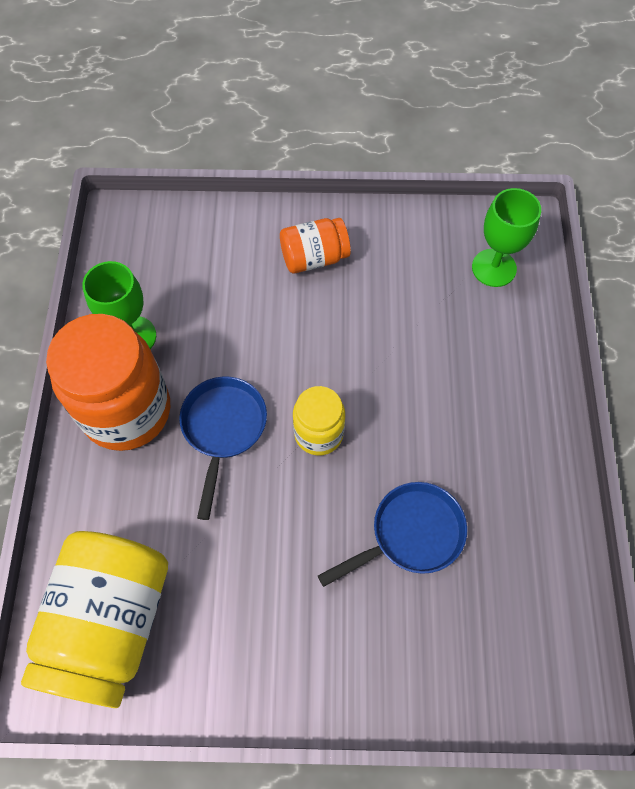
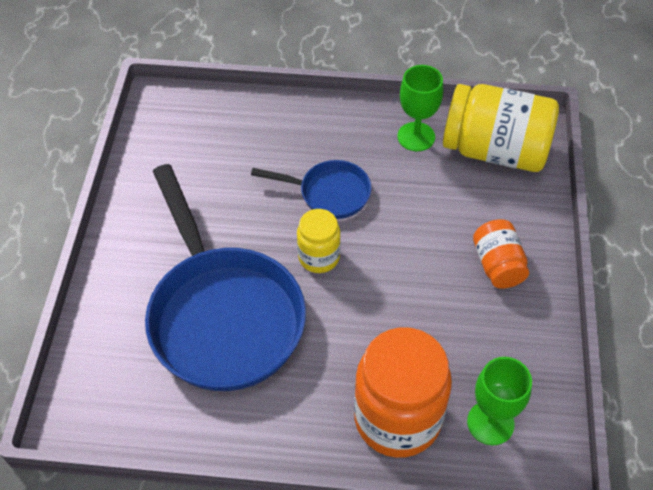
camera: 95 degrees right, 10 degrees down
(110, 624) = (191, 129): yellow jar -> yellow jar (495, 150)
(126, 411) = (350, 134): orange jar -> orange jar (397, 418)
(410, 534) = (222, 315): blue pan -> blue pan, size x2.03

